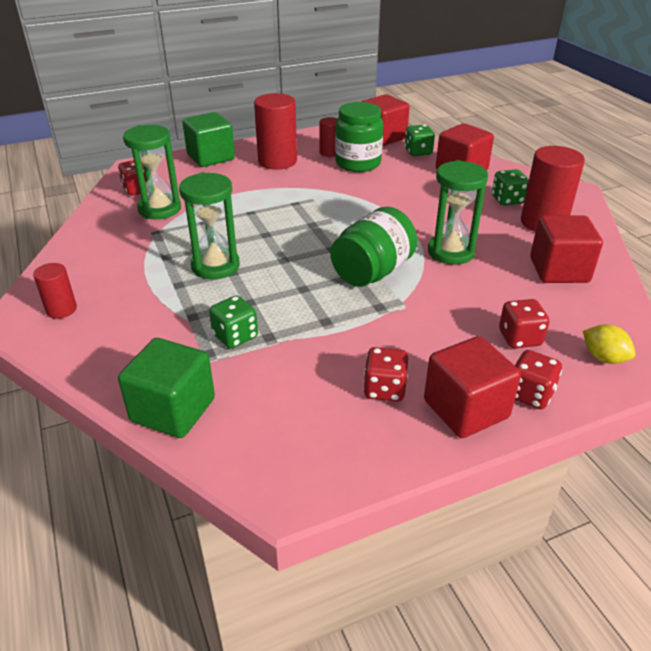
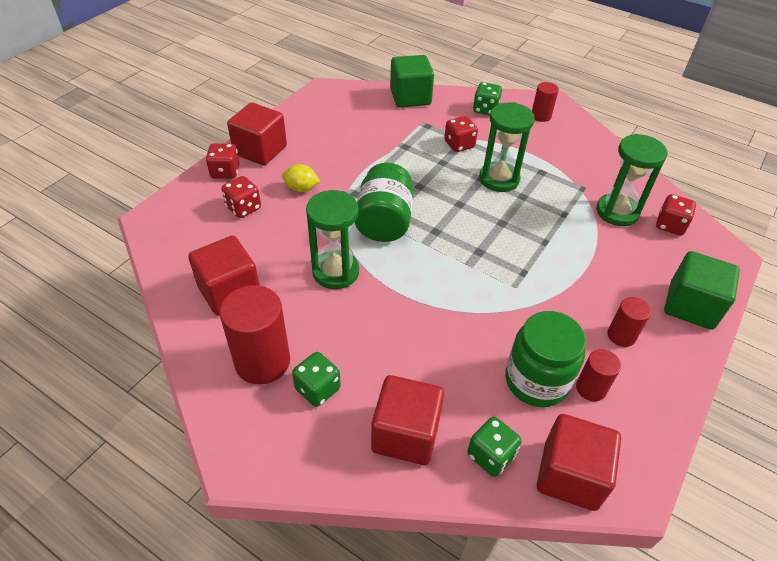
camera: 145 degrees right, 10 degrees up
(235, 336) = (424, 139): green dice -> green dice (485, 109)
(277, 161) = (621, 335): red cylinder -> red cylinder, size x0.54
(384, 389) = (312, 144): red dice -> red dice (459, 145)
(603, 358) = (180, 215): yellow lemon -> yellow lemon (301, 188)

